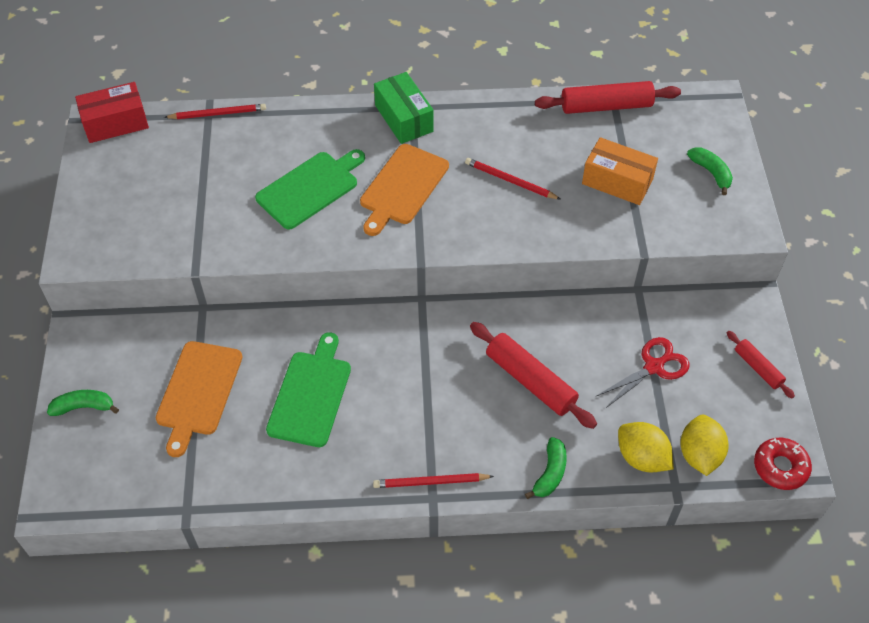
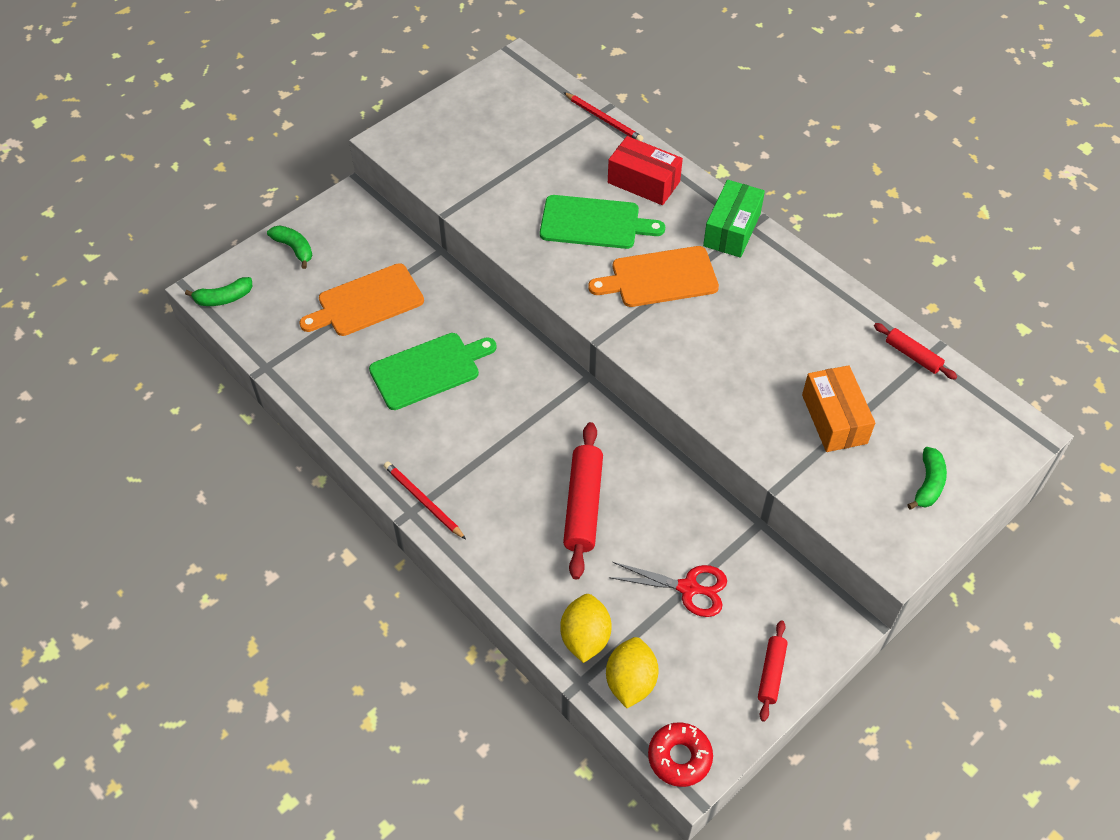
camera: 50 degrees right, 0 degrees up
(116, 123) = (529, 72): red box -> red box (643, 182)
(510, 181) = (747, 343): red pencil -> none
(550, 473) = (507, 579): green banana -> green banana (223, 298)
(606, 106) = (912, 356): red rolling pin -> red rolling pin, size x0.57
(699, 455) = (630, 681): yellow lemon -> yellow lemon turned 45 degrees counterclockwise

